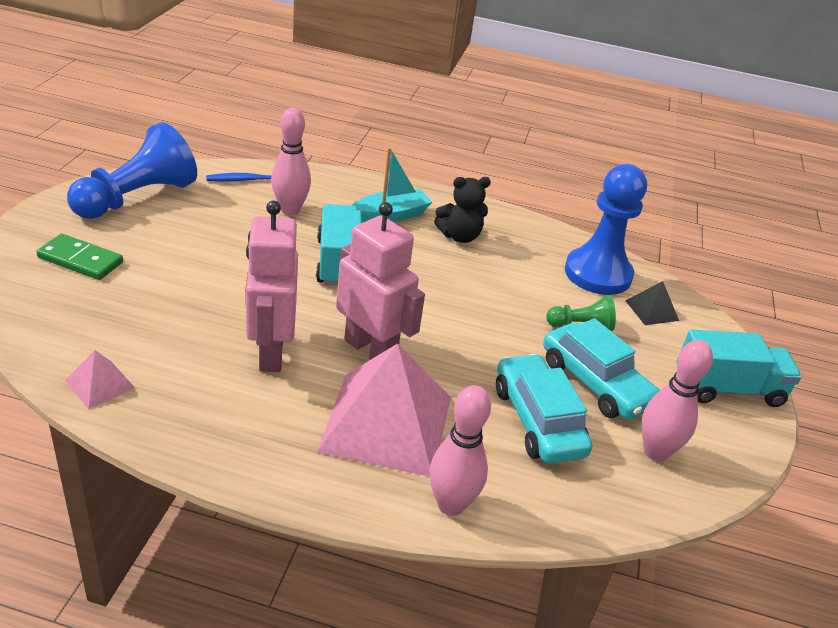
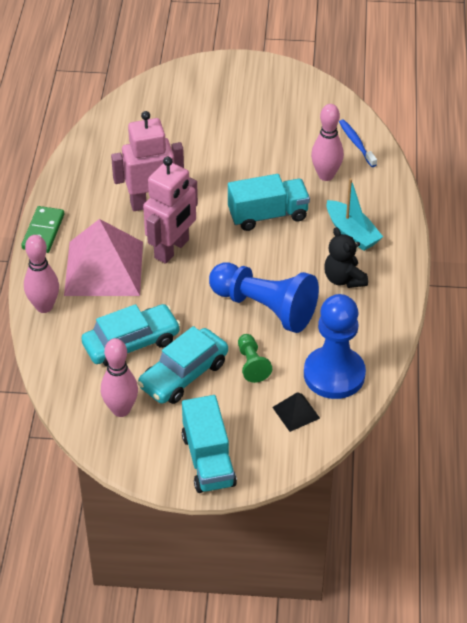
camera: 85 degrees right, 10 degrees up
(80, 260) = (208, 97): green domino -> green domino (43, 231)
(100, 384) = (95, 142): pink pyramid -> none
(137, 198) = (295, 97): blue pawn -> blue pawn (265, 308)

